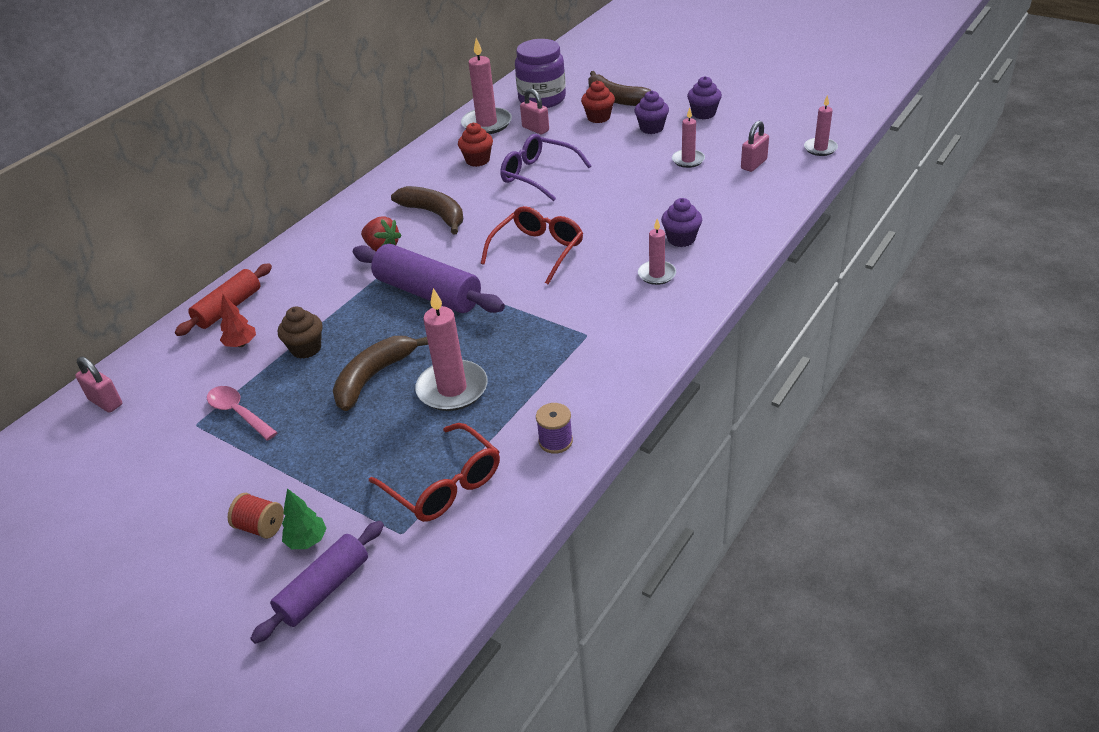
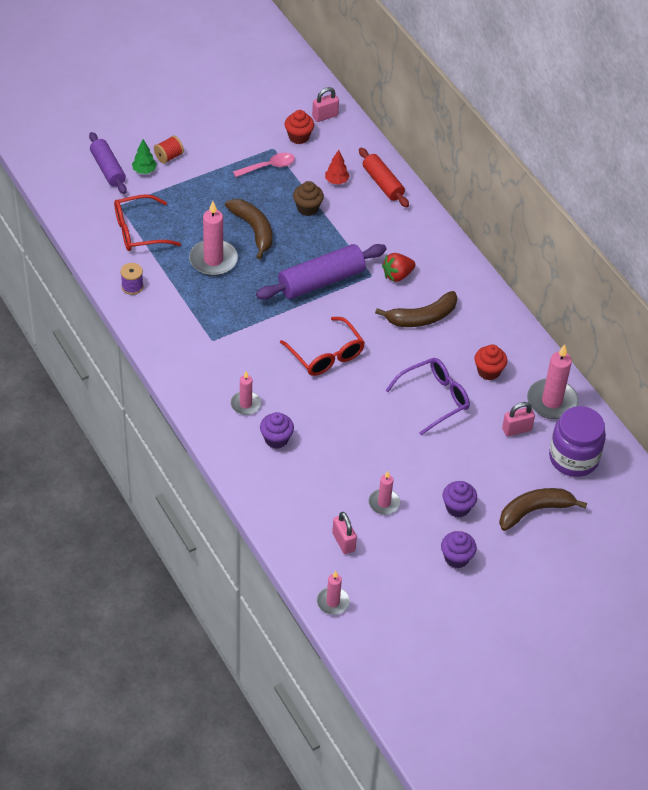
camera: 110 degrees right, 10 degrees up
(598, 117) = (506, 481): red cupcake -> red cupcake (298, 137)

